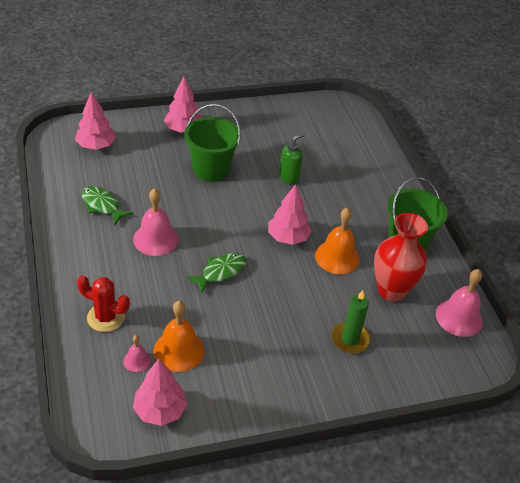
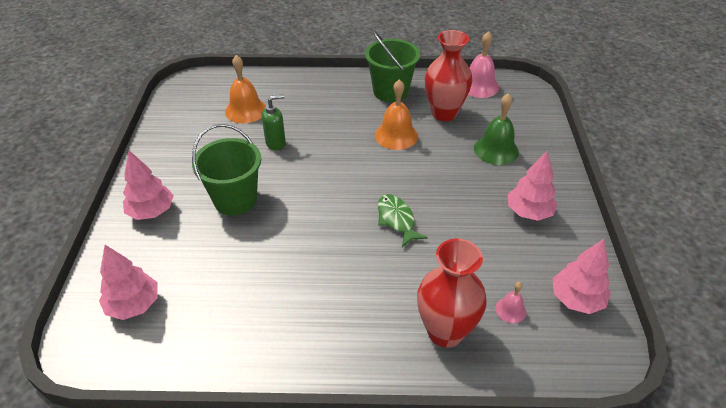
camera: 70 degrees left, 0 degrees up
(102, 205) = (255, 312): green fish -> none
(106, 317) = (445, 331): red cactus -> red vase
(155, 239) = (332, 267): pink bell -> none
(179, 350) = (499, 272): orange bell -> orange bell (246, 110)
(288, 238) = (362, 162): pink tree -> pink tree (529, 212)
(289, 178) = (276, 143): green soap dispenser -> green soap dispenser turned 90 degrees clockwise
(350, 339) = (496, 150): green candle -> green bell

